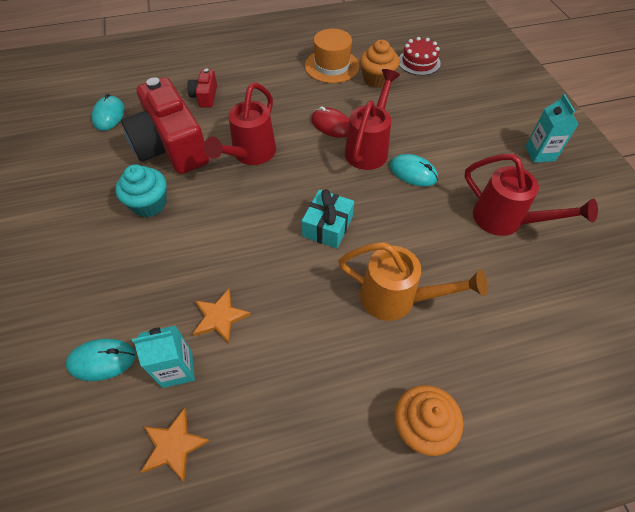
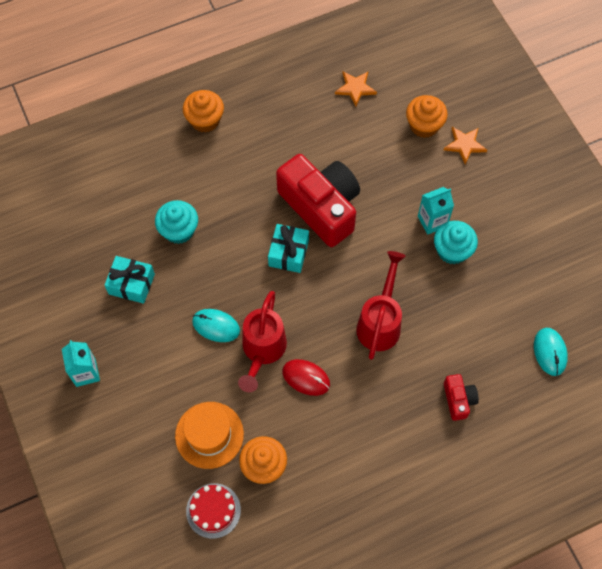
camera: 170 degrees right, 10 degrees up
(102, 360) = (424, 125): turquoise mouse -> orange cupcake
(171, 146) = (463, 320): red camera -> red camera (321, 207)
(177, 369) = (371, 128): turquoise carton -> turquoise carton (432, 221)
(220, 317) = (354, 165): orange star -> orange star (464, 145)
(332, 66) = (323, 482): orange hat -> orange hat (209, 435)
(397, 299) = (224, 199): orange watering can -> none
(455, 269) = (179, 230): none -> turquoise cupcake
(506, 221) = (131, 284): red watering can -> turquoise gift

